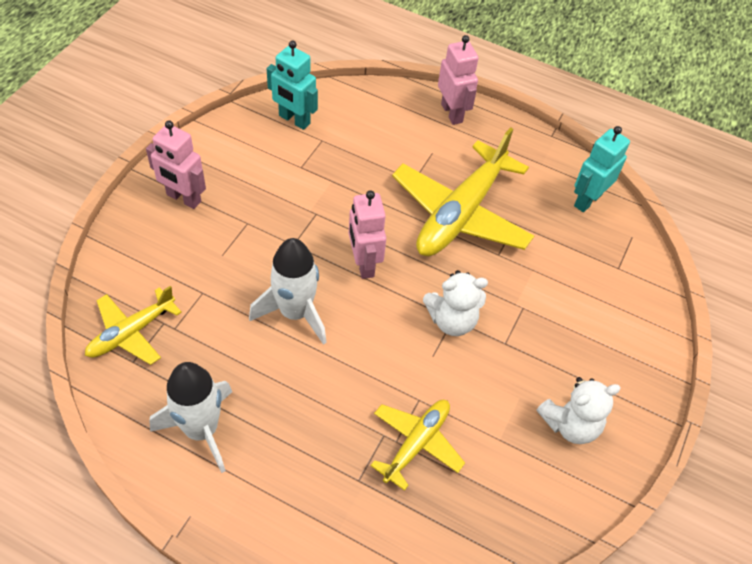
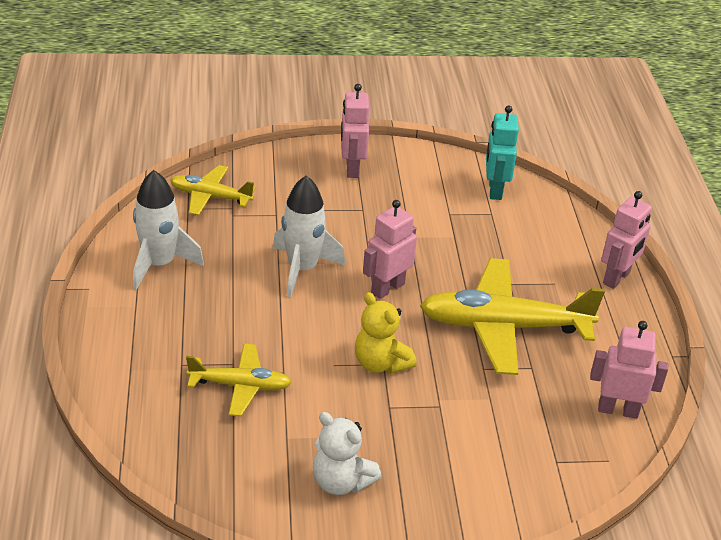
camera: 60 degrees right, 15 degrees down
(452, 320) = (381, 363): white teddy bear -> yellow teddy bear
(587, 200) = (618, 410): turquoise robot -> pink robot

